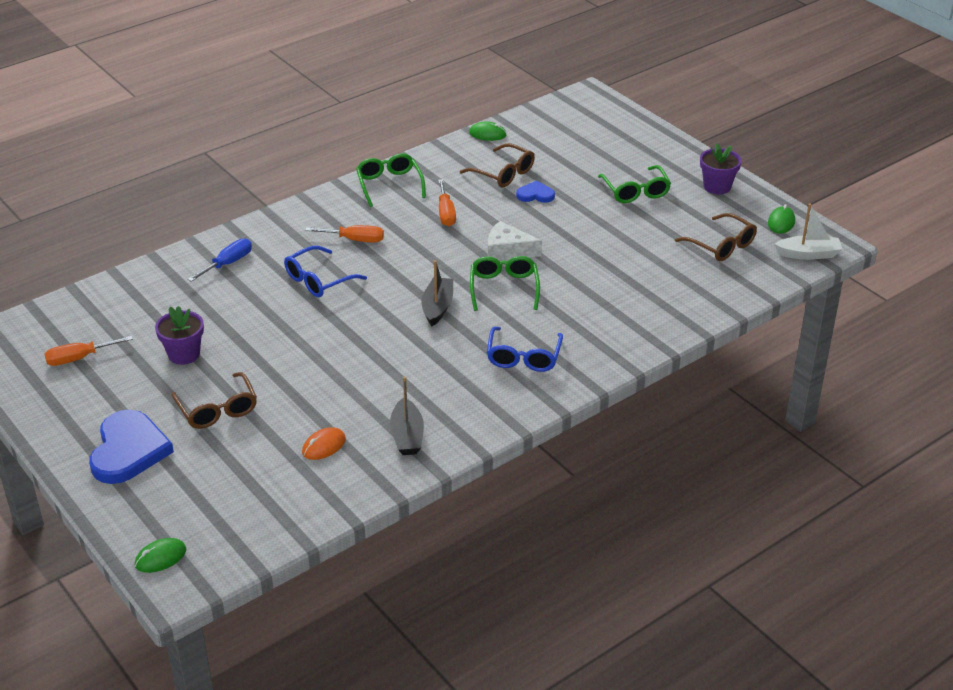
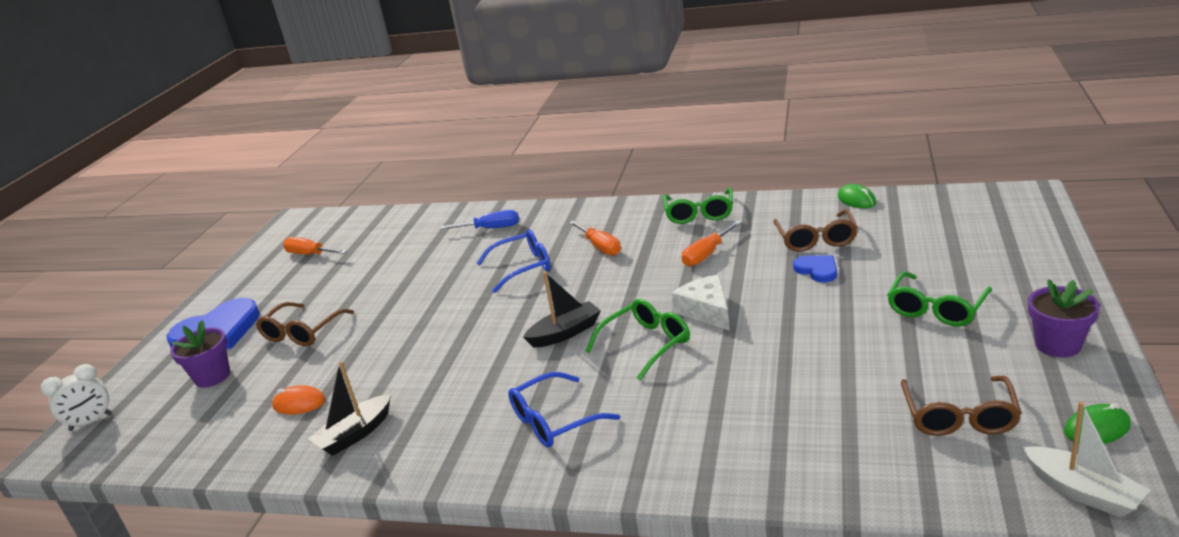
camera: 55 degrees right, 10 degrees down
(160, 557) = (91, 422): green mouse -> white clock
(184, 354) = (357, 281): purple flower pot -> purple flower pot (212, 376)
(318, 280) = (523, 267): blue glasses -> blue glasses turned 150 degrees clockwise
(389, 185) = (699, 213): green glasses -> green glasses turned 150 degrees clockwise

